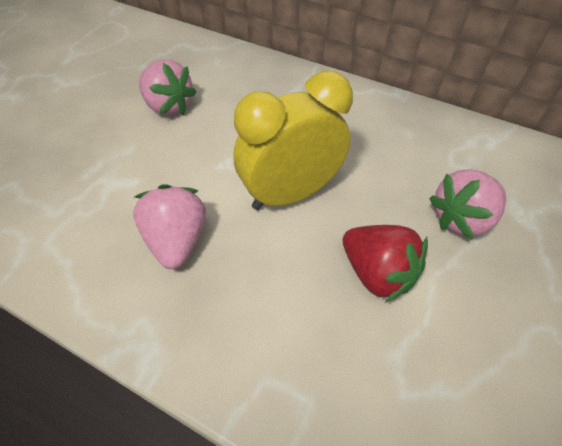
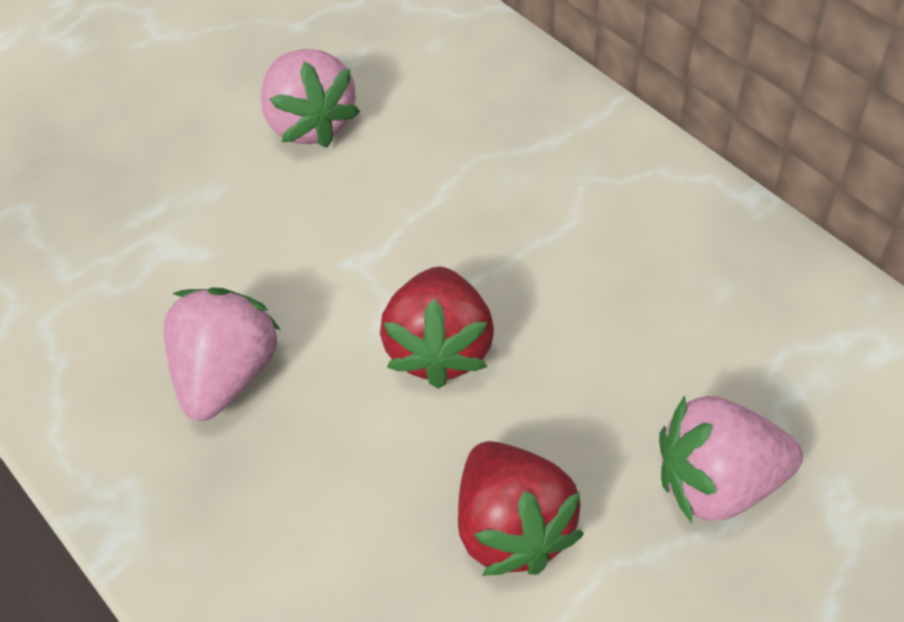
camera: 25 degrees right, 0 degrees up
(290, 194) = (439, 349): yellow clock -> red strawberry

